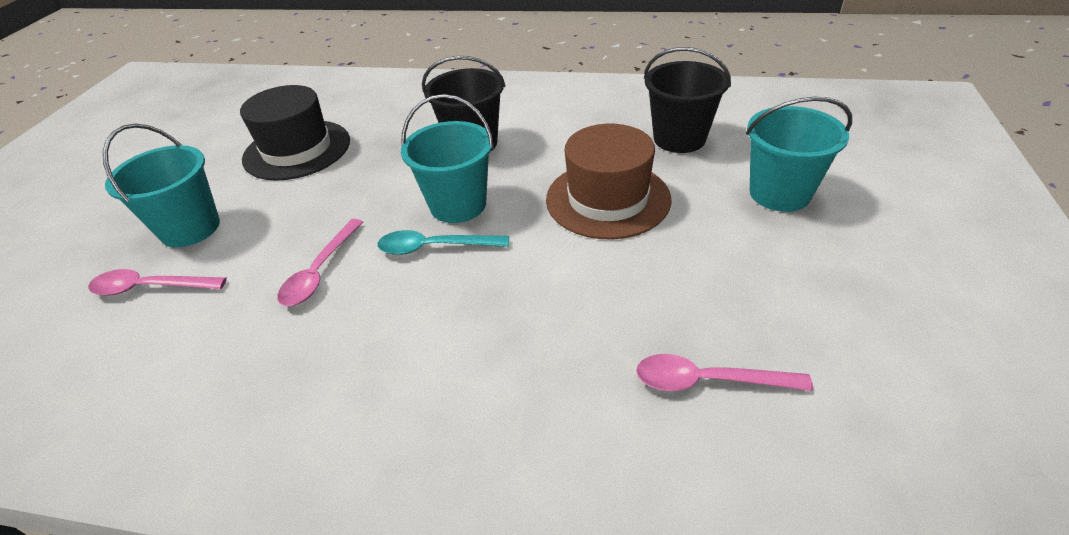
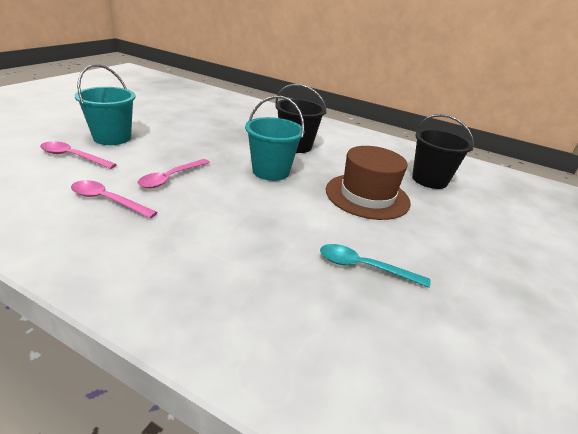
camera: 10 degrees right, 10 degrees down
(297, 150) = (192, 121): black hat -> none
(434, 247) = (245, 187): turquoise spoon -> turquoise spoon (364, 267)
(708, 381) = (390, 314): pink spoon -> pink spoon (107, 200)
(779, 193) = (488, 227): turquoise bucket -> none

